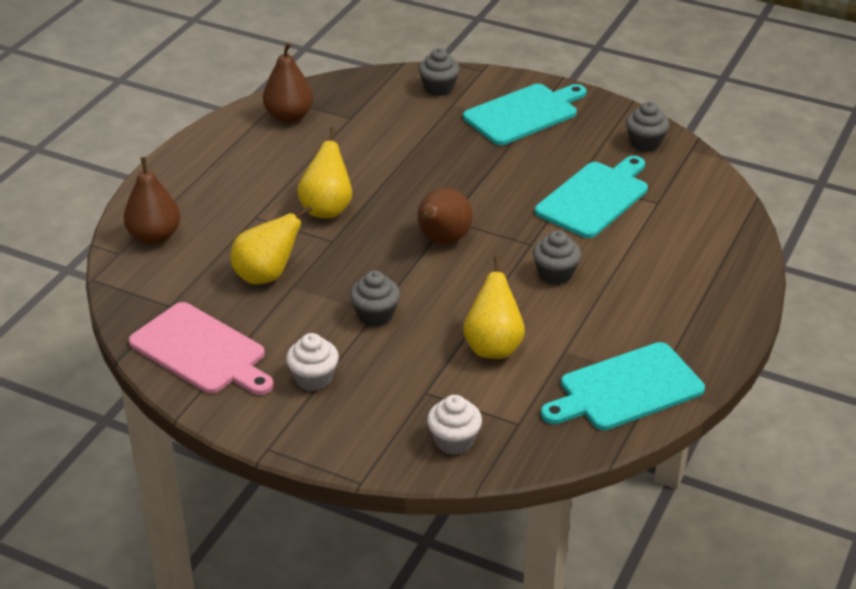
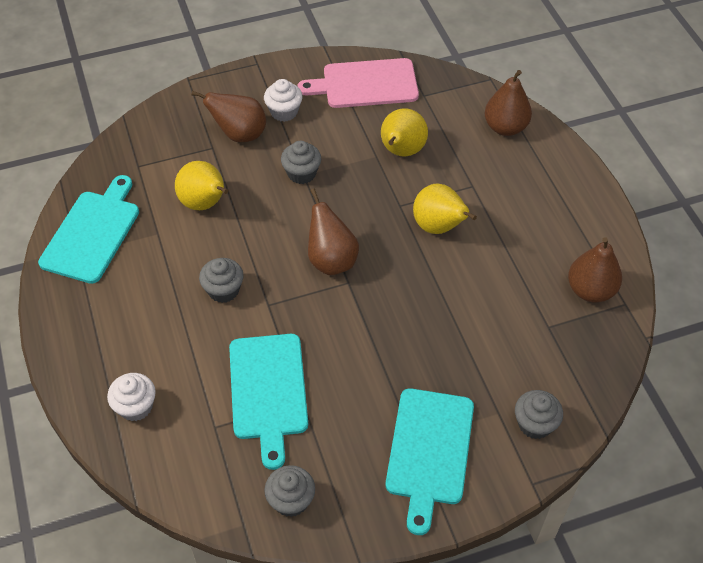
camera: 135 degrees right, 15 degrees up
(384, 386) = (239, 134): none -> brown pear
(454, 441) = (164, 131): white cupcake -> white cupcake (136, 406)

